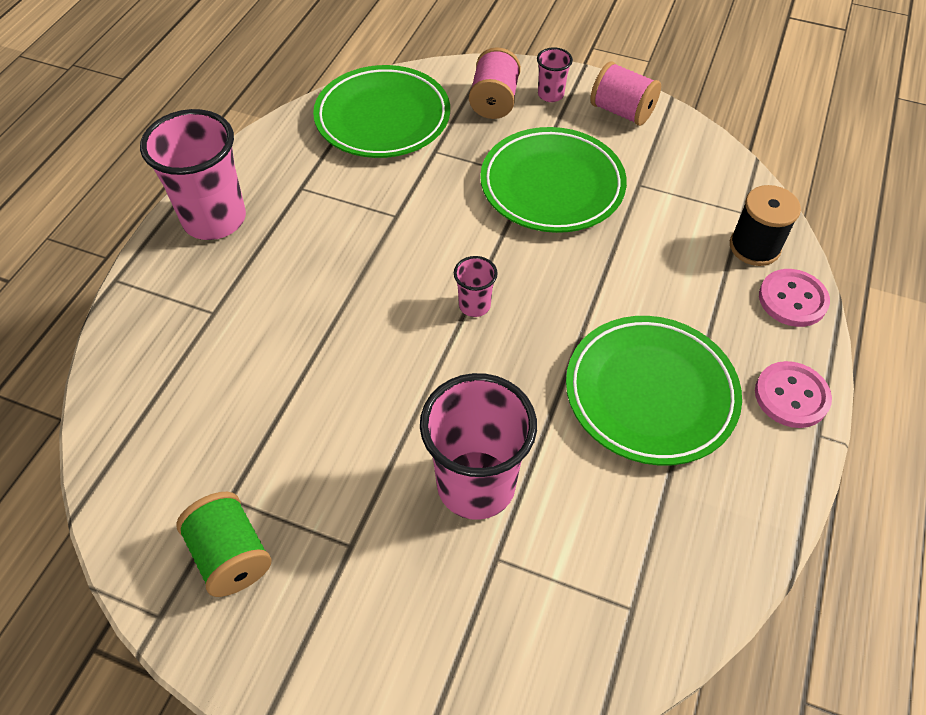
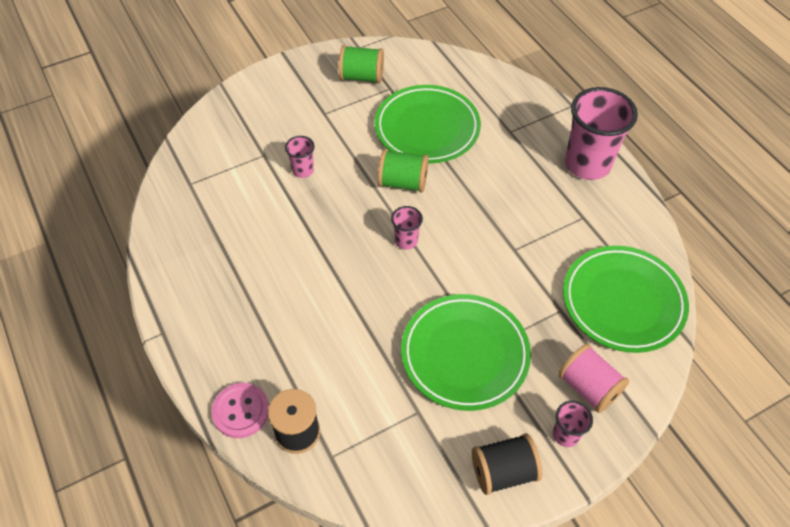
camera: 130 degrees right, 0 degrees up
(394, 363) = (403, 182): none -> green spool
(476, 485) = (303, 170): pink cup -> pink cup, size x0.47
(622, 111) = (503, 472): pink spool -> black spool
(650, 394) = (268, 276): green plate -> green plate (427, 128)
(791, 396) = (193, 342): pink button -> none

